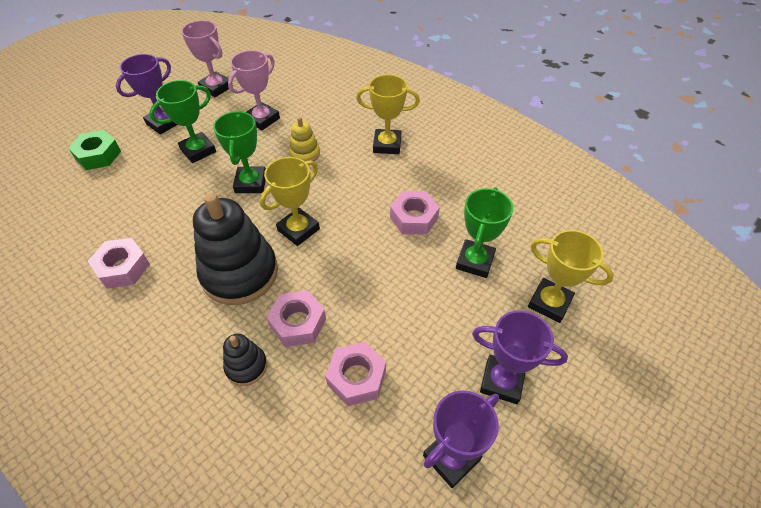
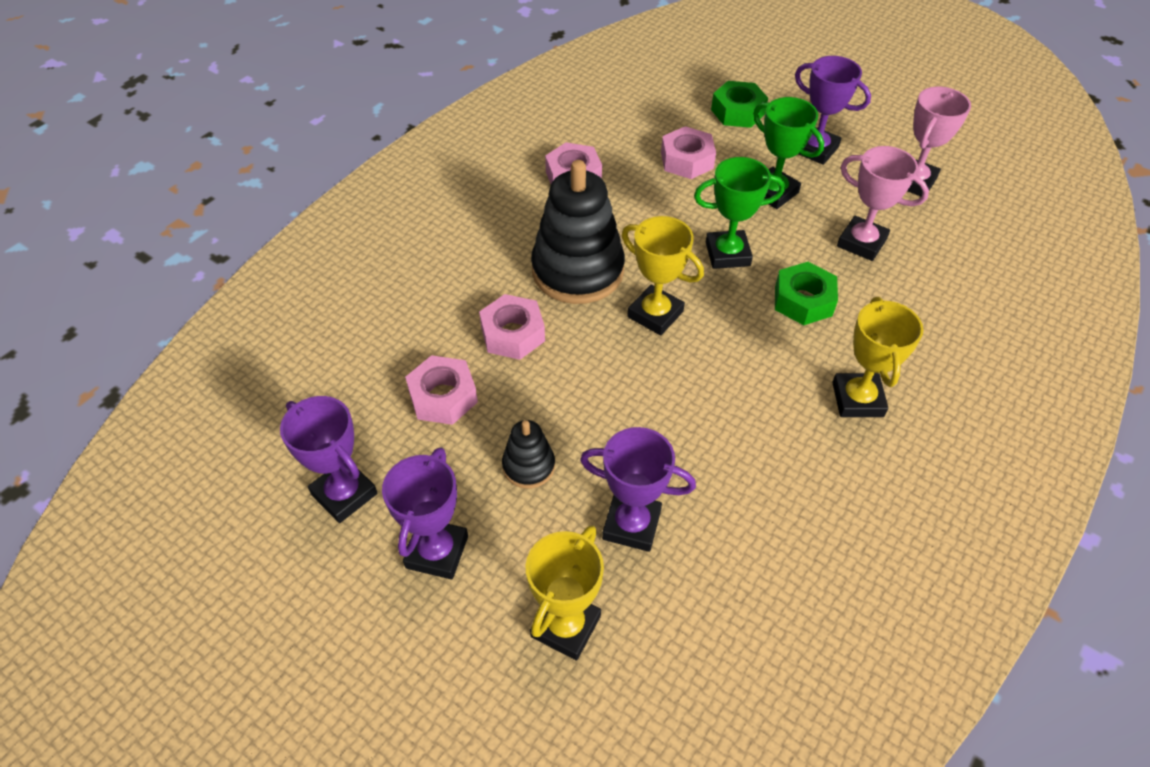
camera: 85 degrees right, 0 degrees up
(246, 366) = (456, 299): black stacking toy -> black stacking toy (528, 466)
(305, 153) = (803, 300): yellow stacking toy -> green nut
(414, 218) = (703, 443): pink nut -> pink nut (687, 160)
(475, 261) = (631, 525): green trophy -> purple trophy

